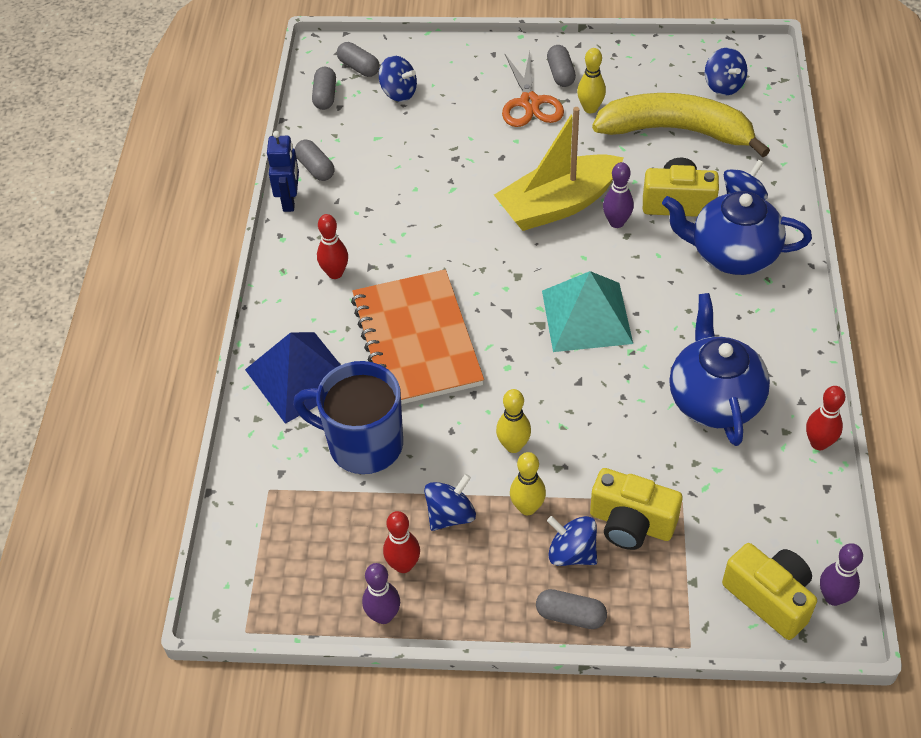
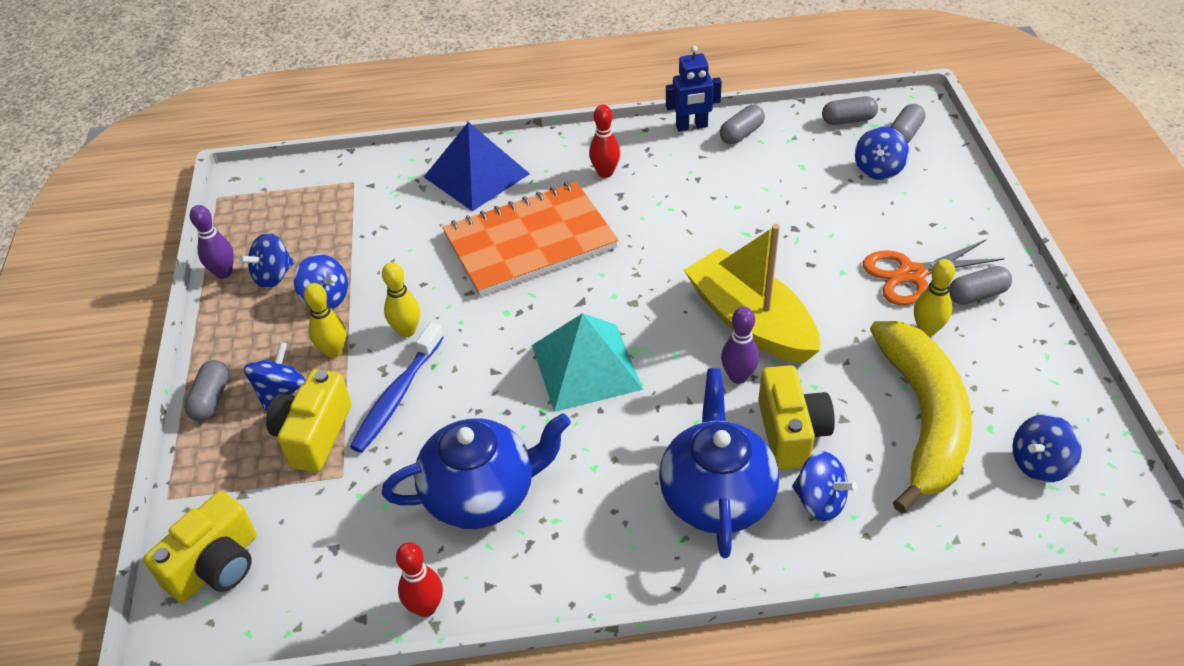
camera: 80 degrees right, 5 degrees down
(363, 444) = (403, 228): blue mug -> none
(403, 565) = (273, 276): red bowling pin -> blue spinning top
(595, 456) = (397, 396): none -> blue toothbrush
(833, 597) = (212, 629): purple bowling pin -> none

